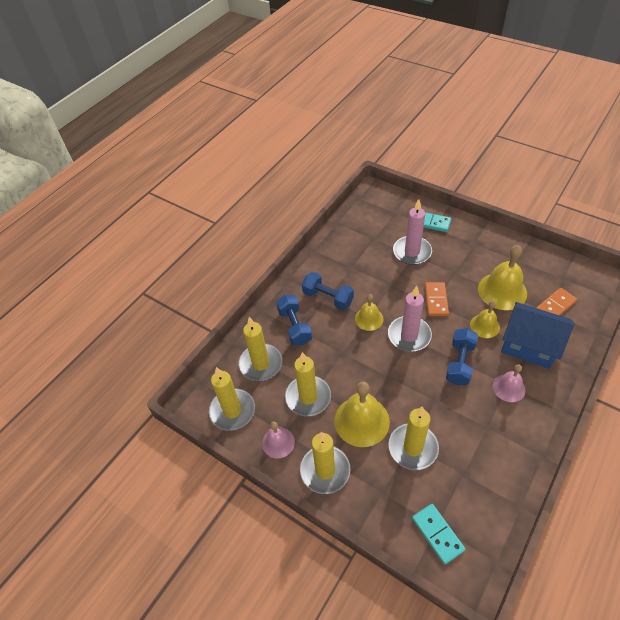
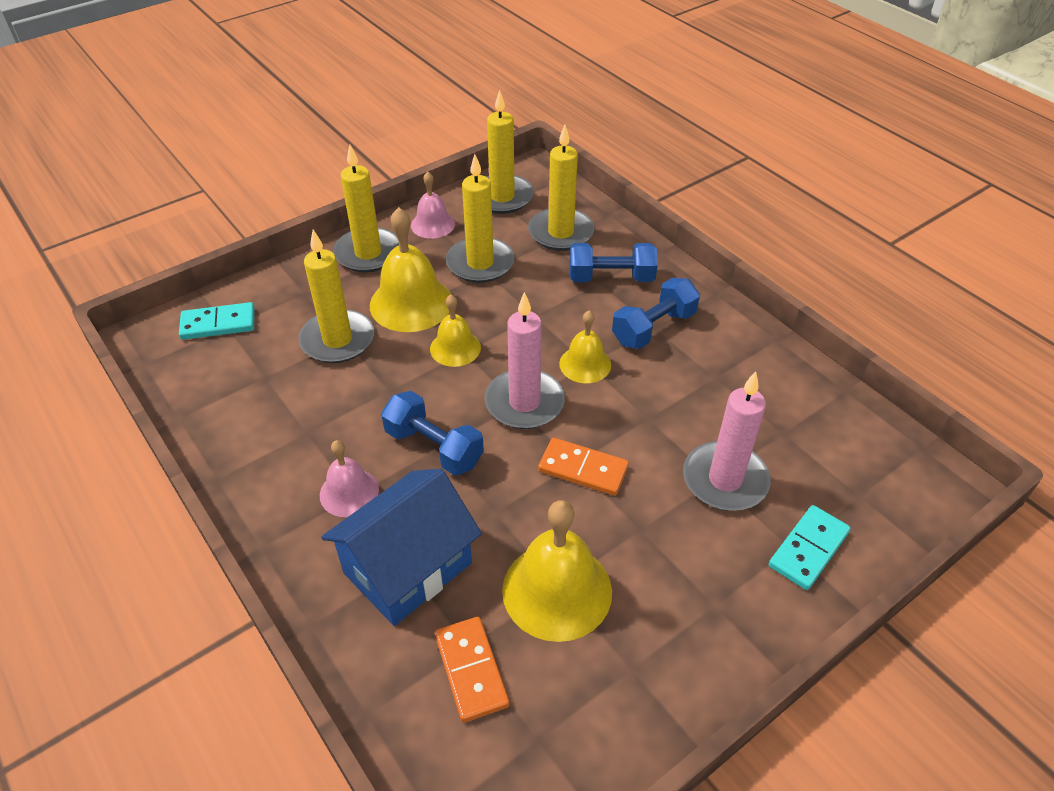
camera: 105 degrees right, 5 degrees down
(484, 326) = (488, 518): yellow bell -> yellow bell (455, 348)

